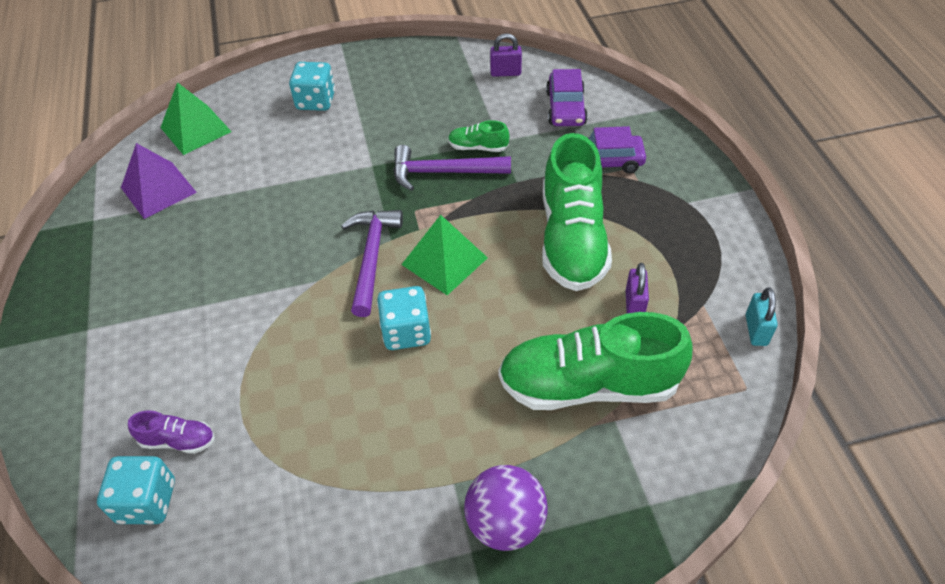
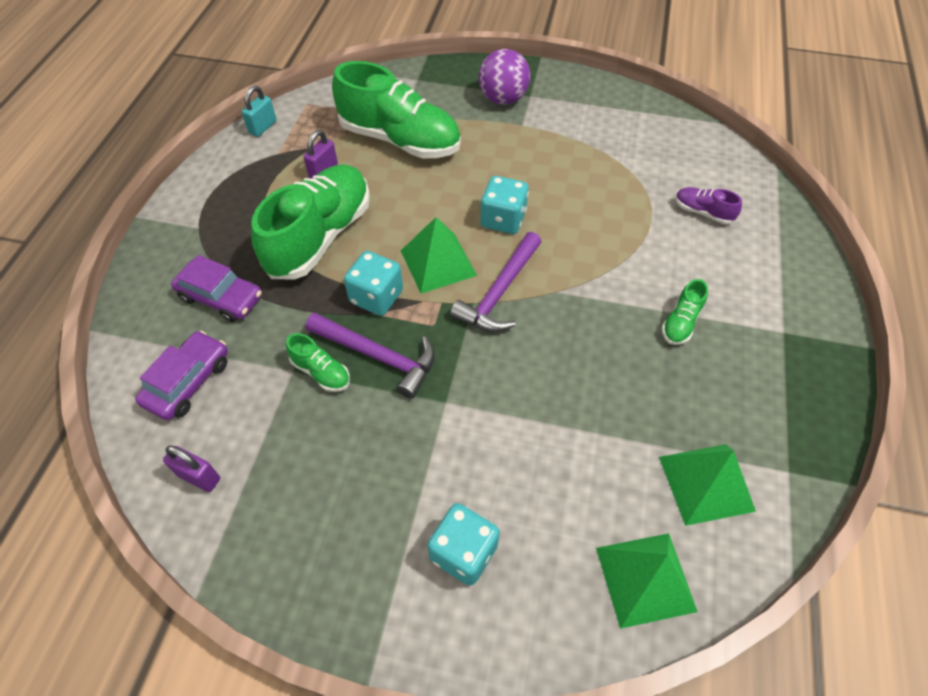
camera: 155 degrees left, 5 degrees up
(147, 501) = (728, 185): turquoise dice -> turquoise dice (376, 297)
(158, 189) = (706, 483): purple pyramid -> green pyramid
(190, 298) = (681, 322): none -> green shoe

